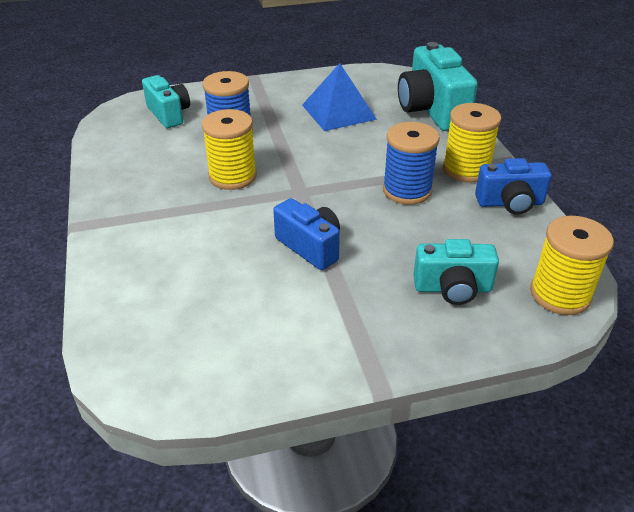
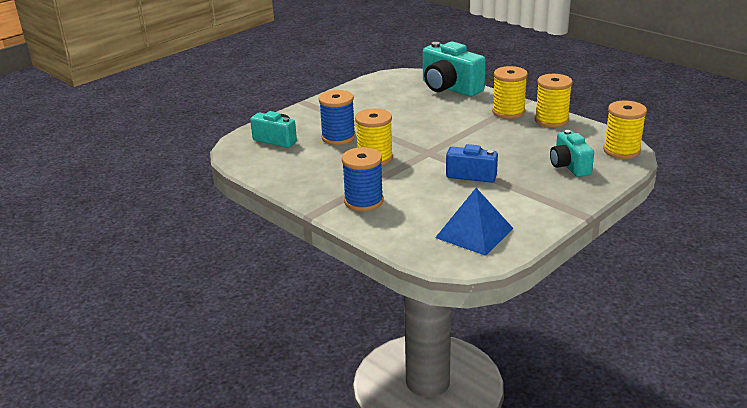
camera: 30 degrees left, 10 degrees down
(338, 112) = (392, 105): blue pyramid -> blue pyramid (474, 233)
(407, 190) = (489, 132): blue spool -> blue spool (363, 201)
(452, 288) = (569, 166): turquoise camera -> turquoise camera turned 105 degrees clockwise
(510, 203) = (551, 120): blue camera -> yellow spool

